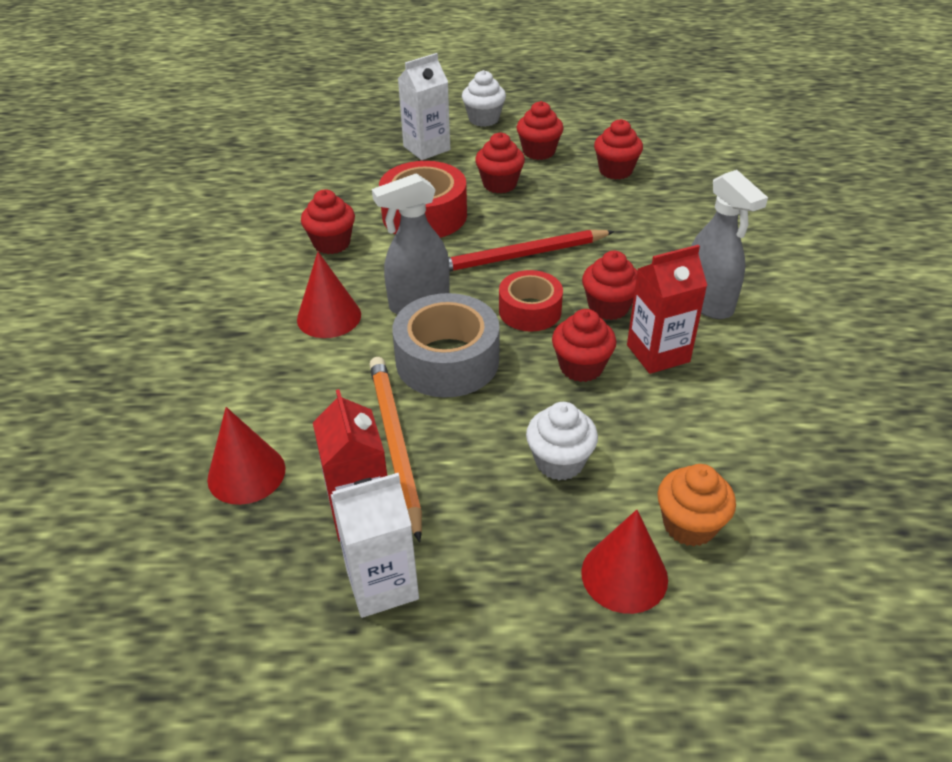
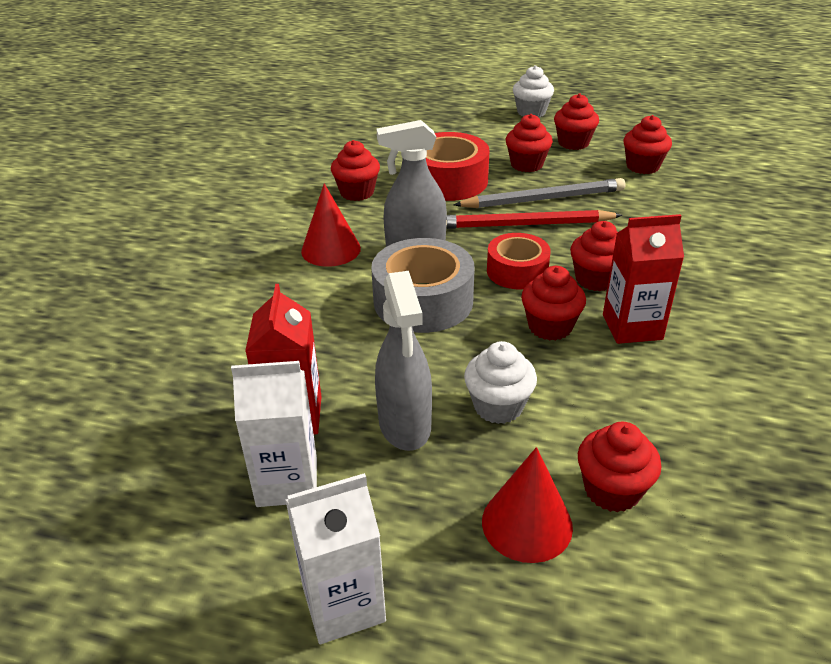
camera: 15 degrees right, 5 degrees down
(246, 473) = (207, 364): red cone -> none
(395, 444) = (348, 363): orange pencil -> none
(426, 148) = (470, 129): white carton -> white carton (343, 604)
(529, 223) = (543, 199): none -> grey pencil
(689, 525) = (612, 490): orange cupcake -> red cupcake
(708, 303) = (699, 290): grey spray bottle -> grey spray bottle (405, 425)

